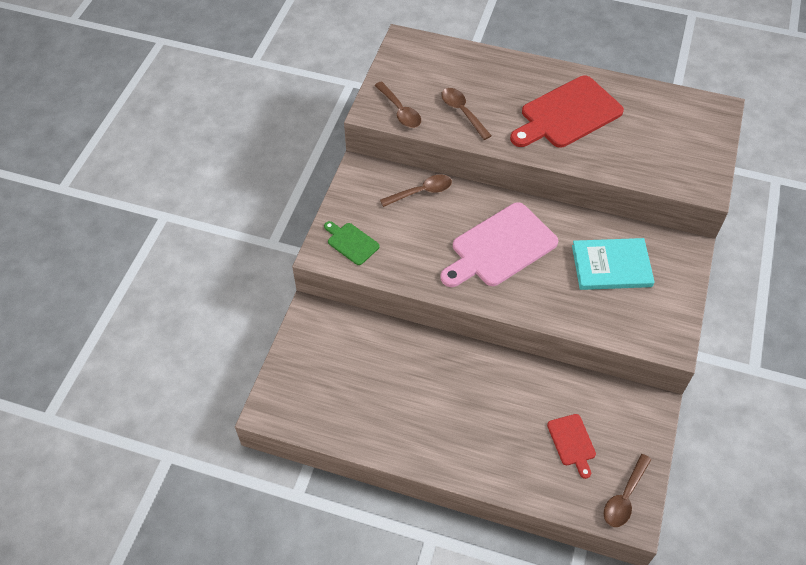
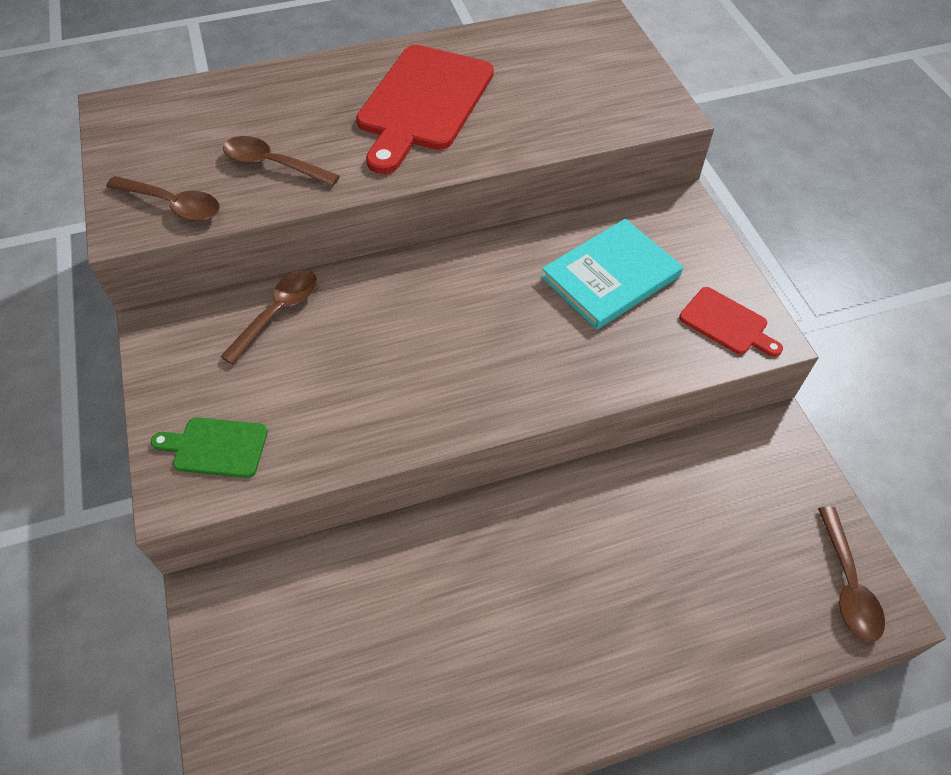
camera: 35 degrees left, 0 degrees up
(500, 247) = (448, 331): pink cutting board -> none
(572, 442) = (725, 551): red cutting board -> red cutting board (727, 323)

